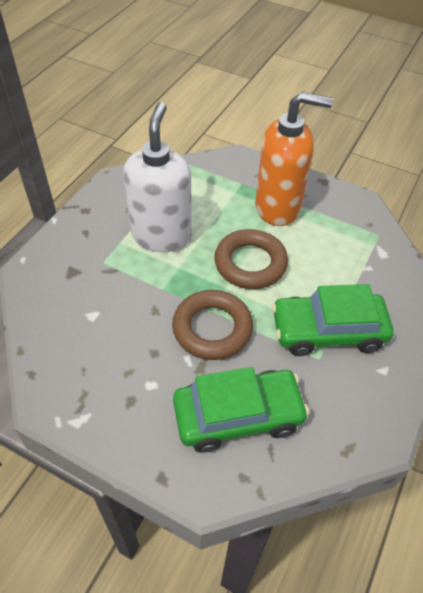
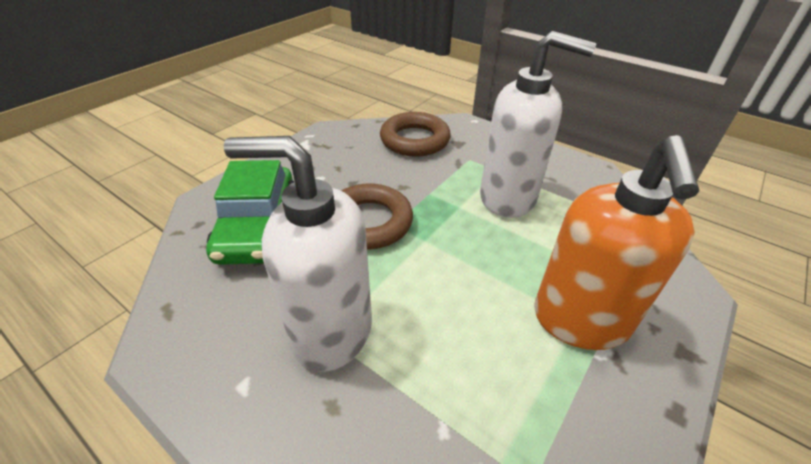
camera: 100 degrees right, 10 degrees down
(250, 263) = (461, 268): brown ring -> brown ring (414, 140)
(328, 331) = (331, 331): green car -> white soap dispenser

